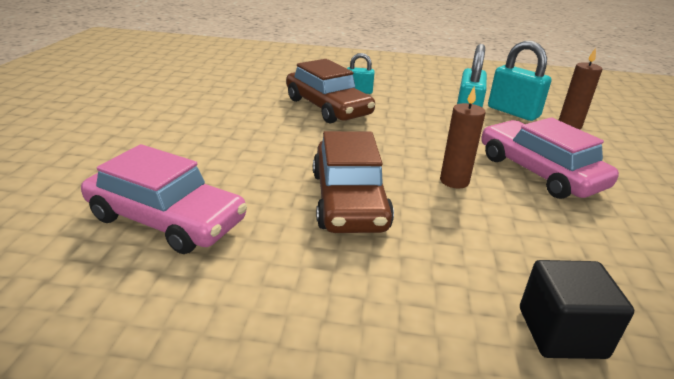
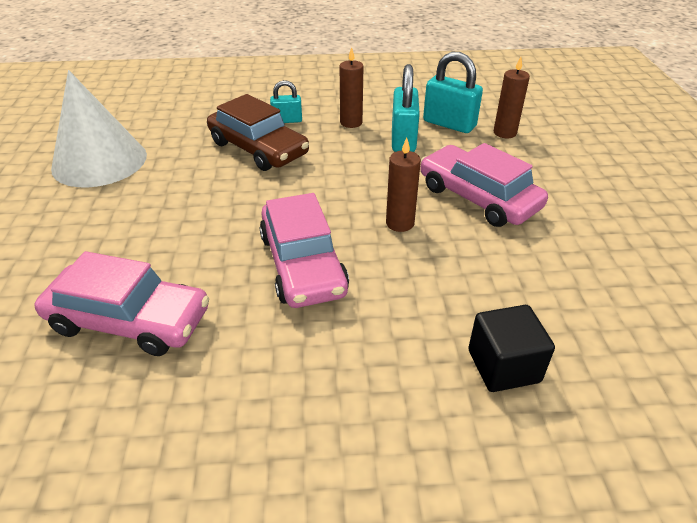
camera: 10 degrees left, 10 degrees up
(186, 98) = (99, 161): none -> white cone
(349, 200) = (302, 264): brown car -> pink car
(417, 100) = (351, 122): none -> brown candle

